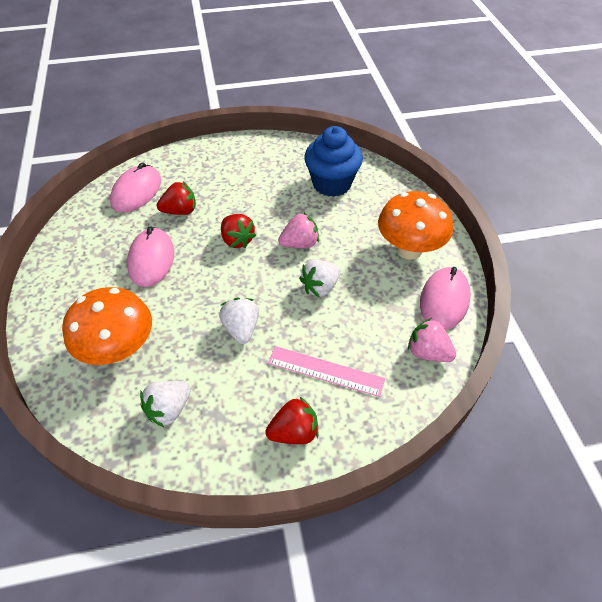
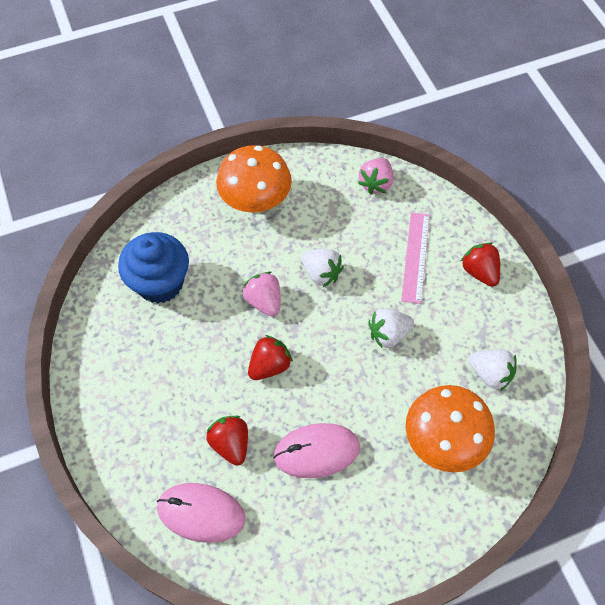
camera: 100 degrees left, 10 degrees up
(444, 300) = (315, 173): pink mouse -> none

